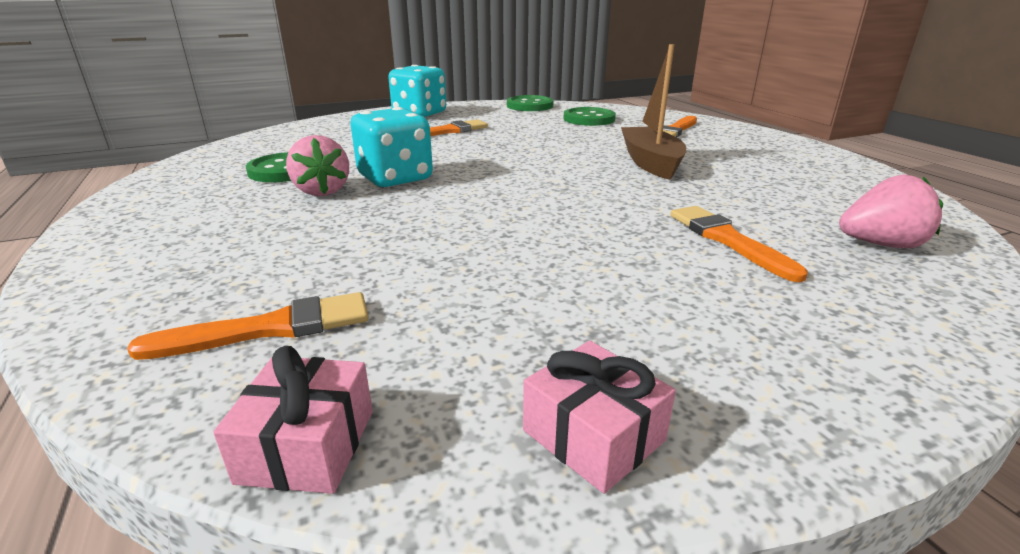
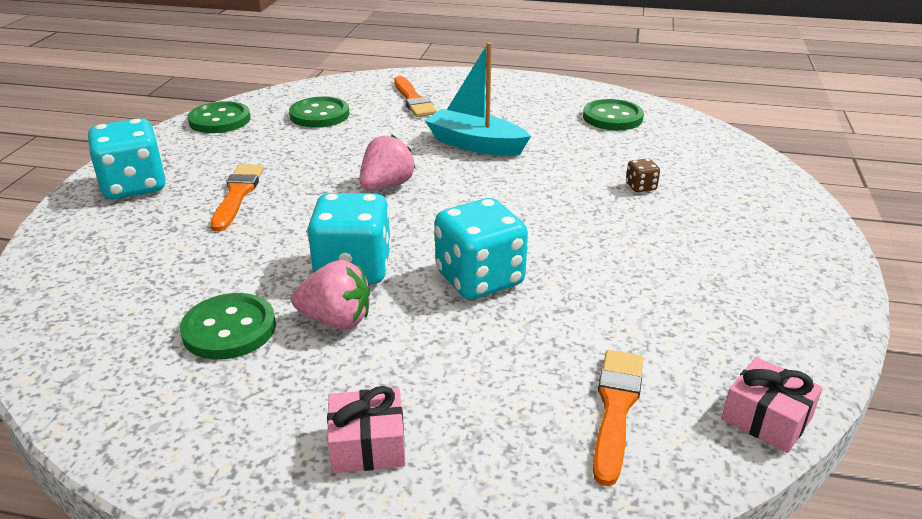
camera: 55 degrees left, 5 degrees up
(434, 217) = (479, 279): none -> turquoise dice
(593, 435) = (808, 322): pink gift -> pink gift (367, 445)
(650, 163) = (475, 144): brown boat -> turquoise boat
(728, 240) = (640, 187): orange brush -> brown dice
(842, 193) = (612, 117): none -> green button
(881, 244) = (689, 149): pink strawberry -> pink strawberry (386, 186)

